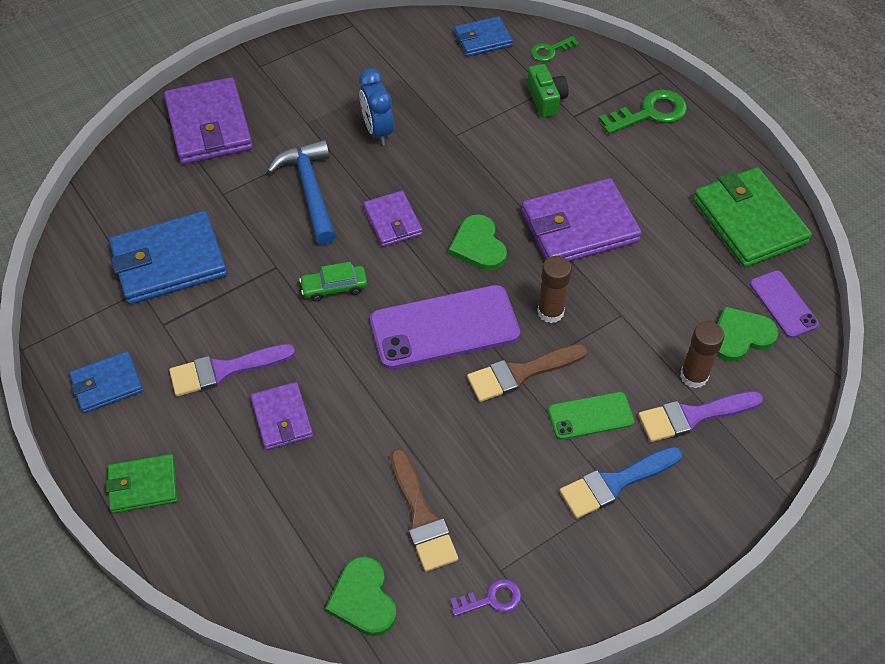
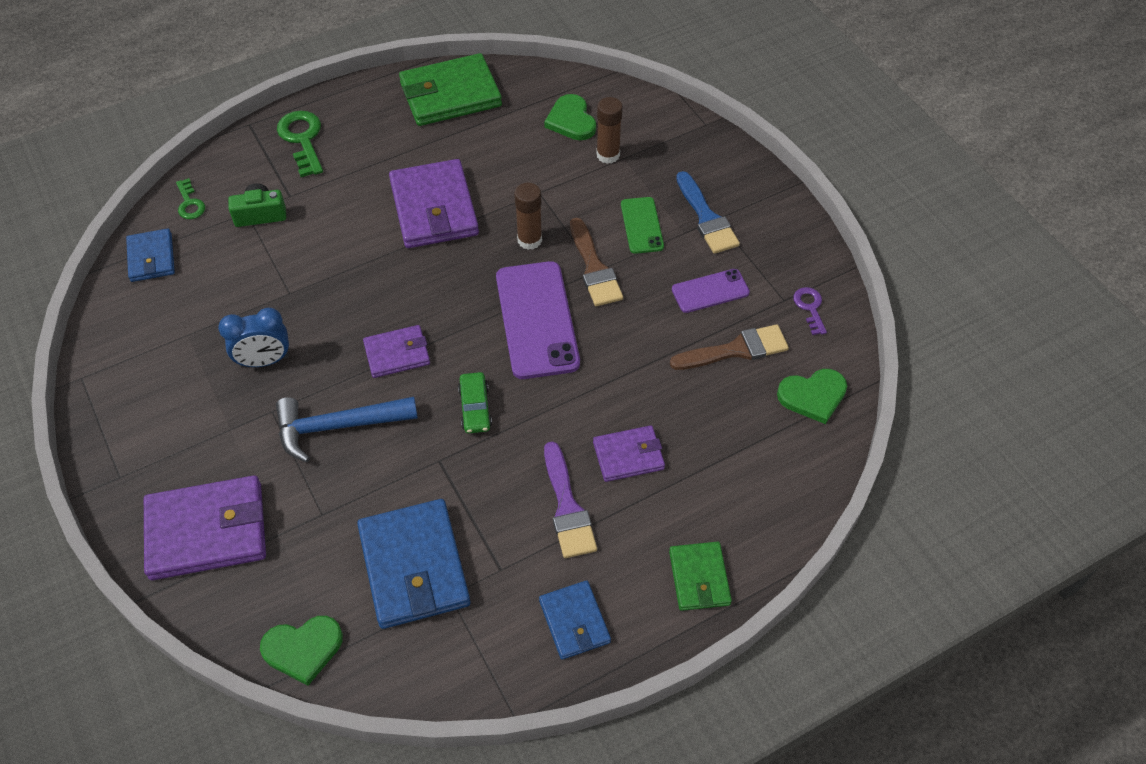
camera: 85 degrees left, 0 degrees up
(478, 245) = (442, 286): green heart -> green heart (303, 649)
(693, 416) = (646, 161): purple brush -> none
(783, 304) = (542, 89): purple phone -> purple phone (710, 291)

